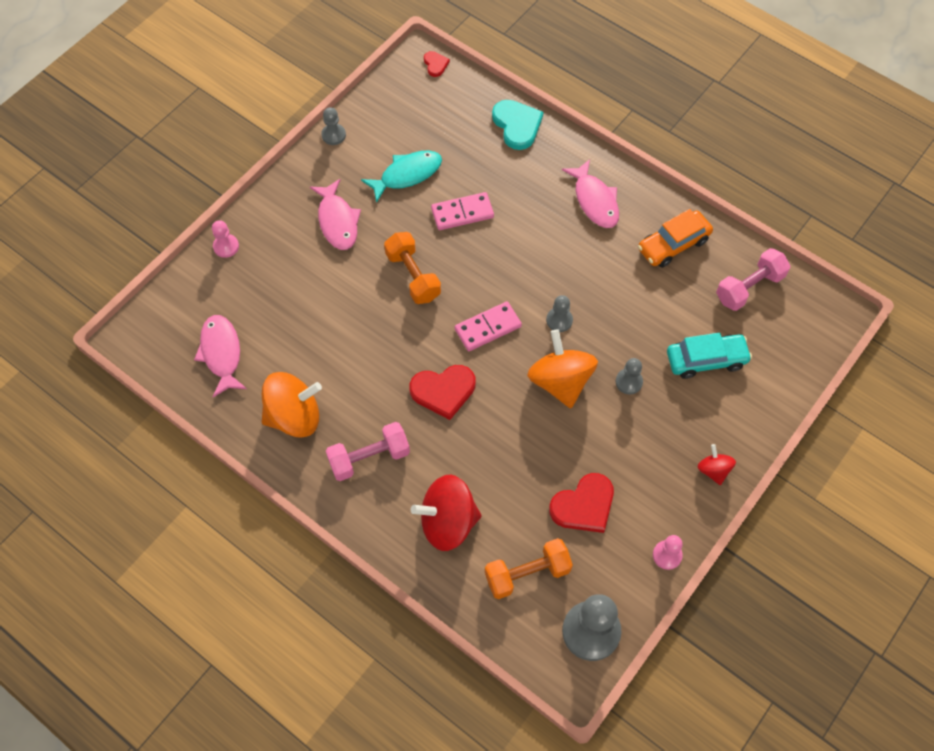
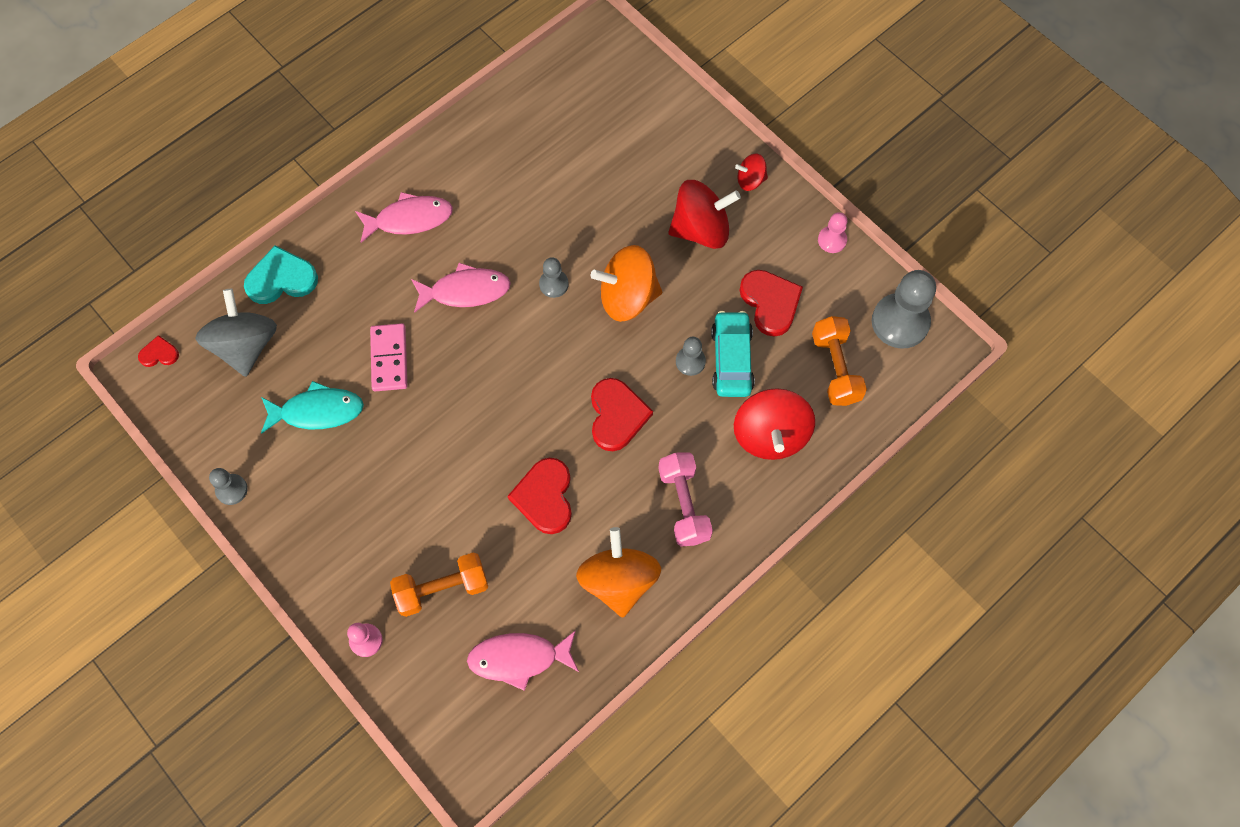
camera: 80 degrees left, 5 degrees up
(337, 221) = (364, 500): pink fish -> pink fish (465, 291)
(360, 348) = (545, 497): none -> red heart
(407, 175) = (317, 411): turquoise fish -> turquoise fish turned 105 degrees clockwise
(413, 276) = (462, 425): orange dumbbell -> orange dumbbell (442, 589)
(453, 116) = (246, 346): none -> grey spinning top
(488, 328) = (547, 357): pink domino -> none
(629, 382) = (640, 233): grey pawn -> grey pawn (690, 361)
(647, 433) = (701, 229): none -> red spinning top
(673, 245) = (486, 156): orange car -> none
(706, 360) = (629, 158): turquoise car -> turquoise car (731, 359)
(749, 287) = (554, 100): pink dumbbell -> none

